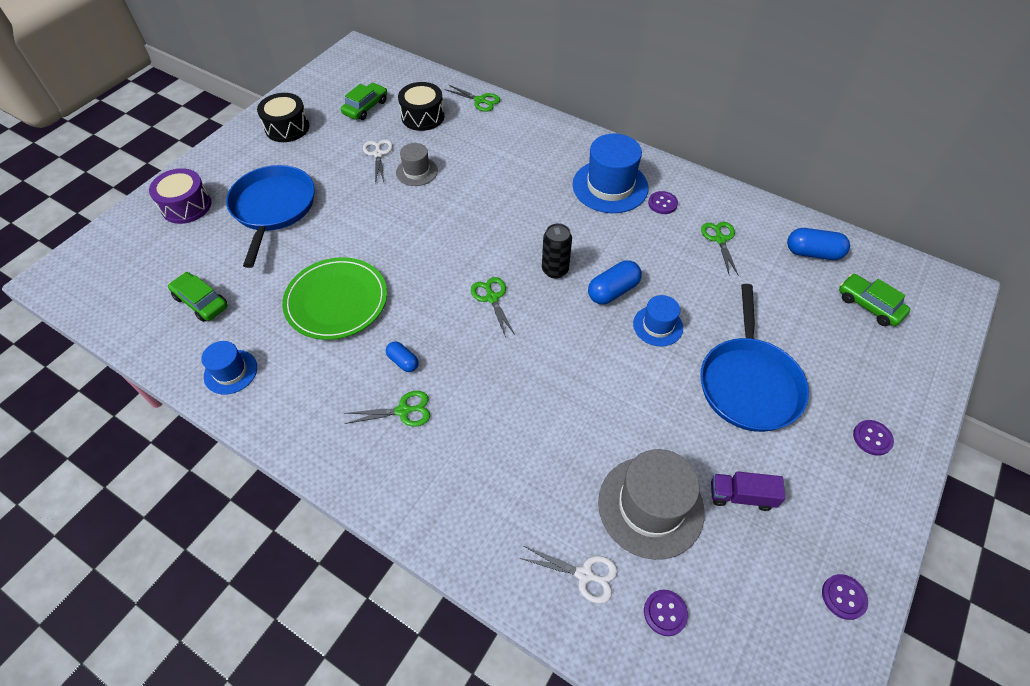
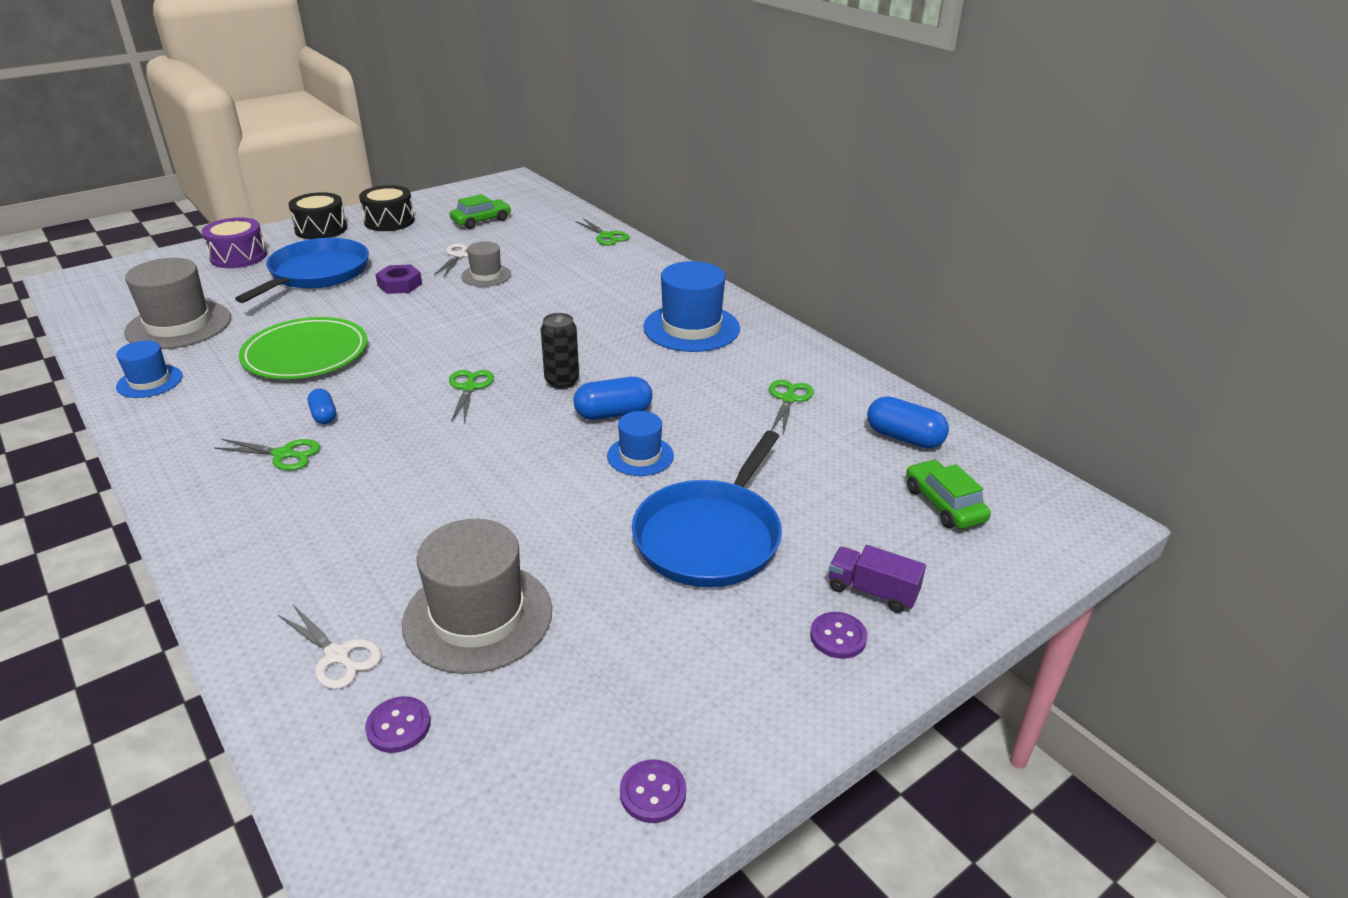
camera: 20 degrees right, 20 degrees down
(201, 302) = (179, 325): green car -> grey hat
(354, 201) = (400, 284): none -> purple nut
(423, 116) = (533, 237): black drum -> black drum (321, 229)
(662, 203) = (742, 354): purple button -> none
(741, 496) = (603, 641): purple truck -> purple truck (872, 591)

